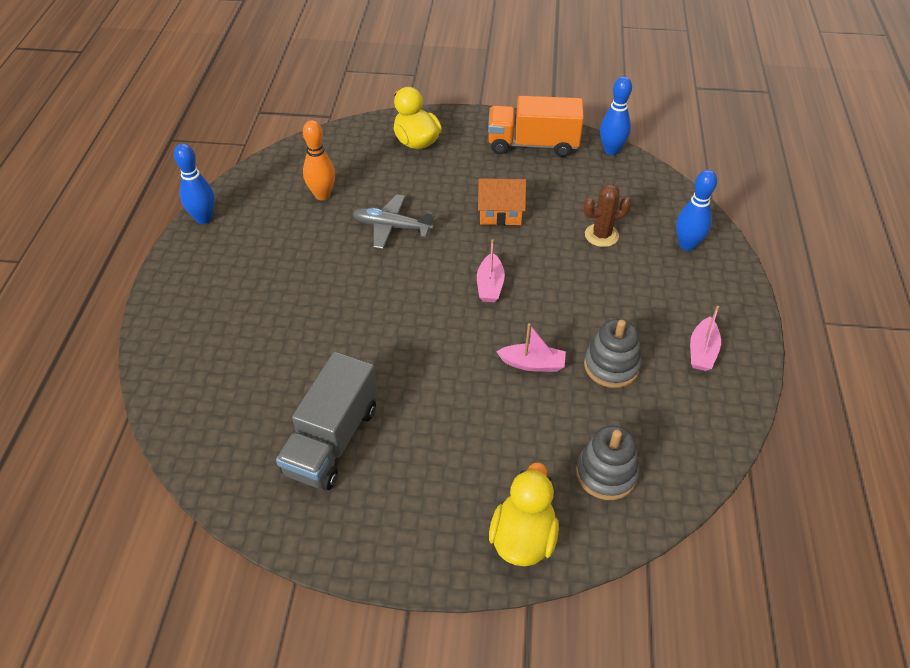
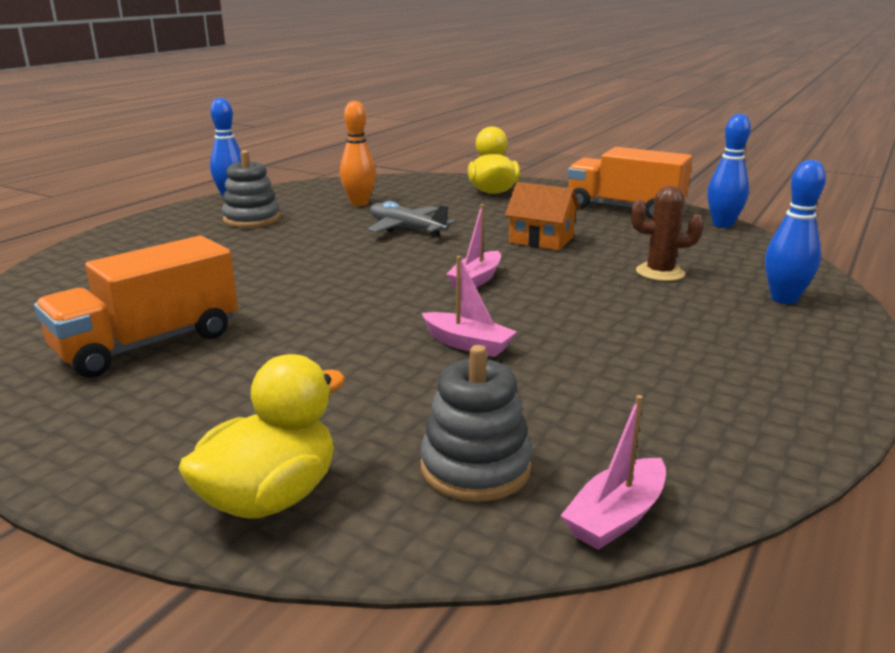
camera: 25 degrees right, 25 degrees down
(332, 440) = (148, 344): grey truck -> orange truck
(611, 366) = (582, 370): grey stacking toy -> grey stacking toy (252, 219)
(702, 351) = (745, 388): pink boat -> pink boat (616, 517)

